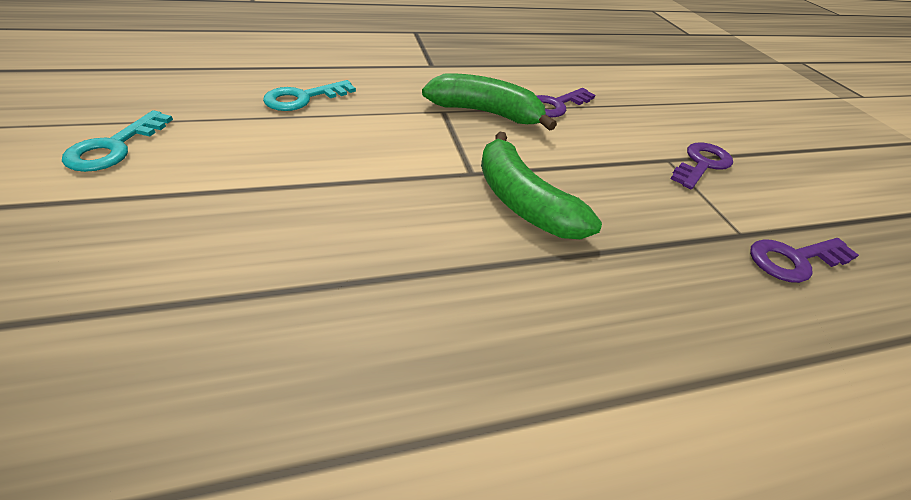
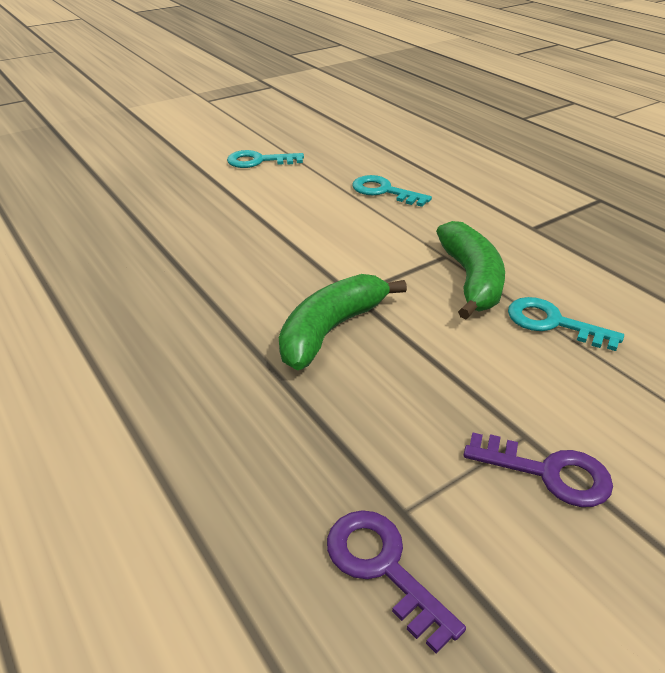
camera: 75 degrees right, 5 degrees down
(556, 105) = (553, 323): purple key -> turquoise key

